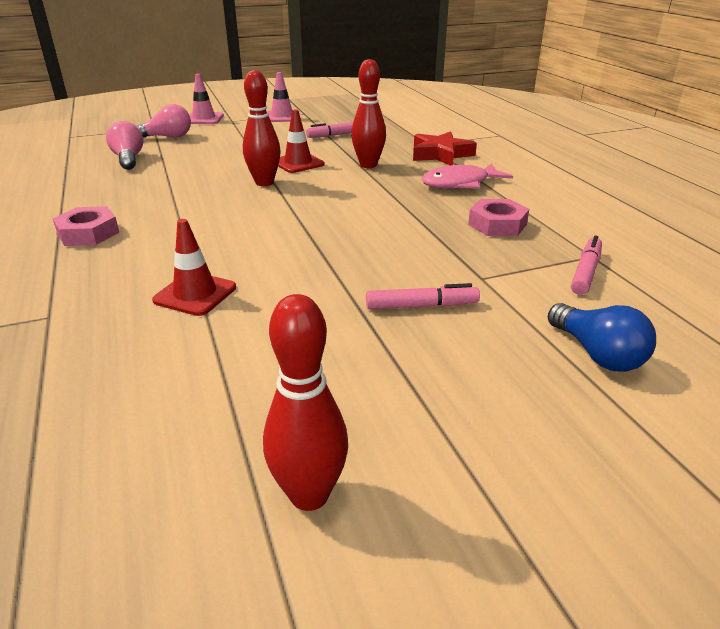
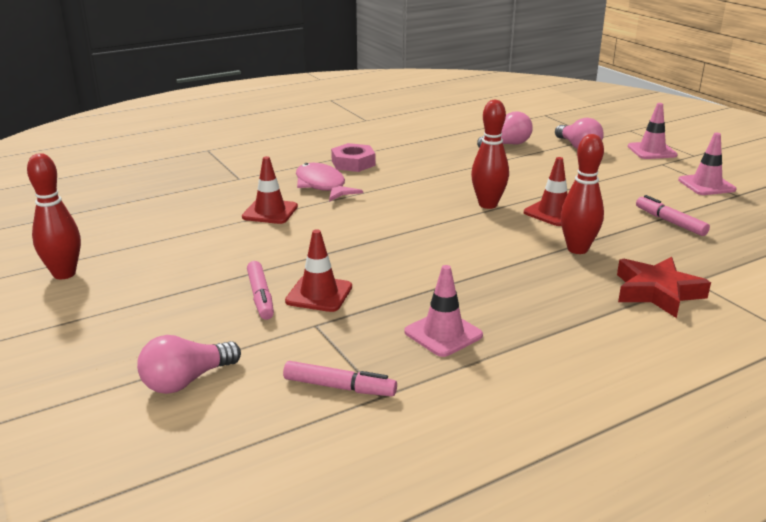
camera: 80 degrees right, 5 degrees down
(422, 272) = (319, 294): none -> red traffic cone
(460, 184) = (556, 308): pink fish -> pink fish (322, 185)
(497, 224) = (443, 334): pink nut -> pink traffic cone
(597, 354) = (186, 381): blue light bulb -> pink light bulb

